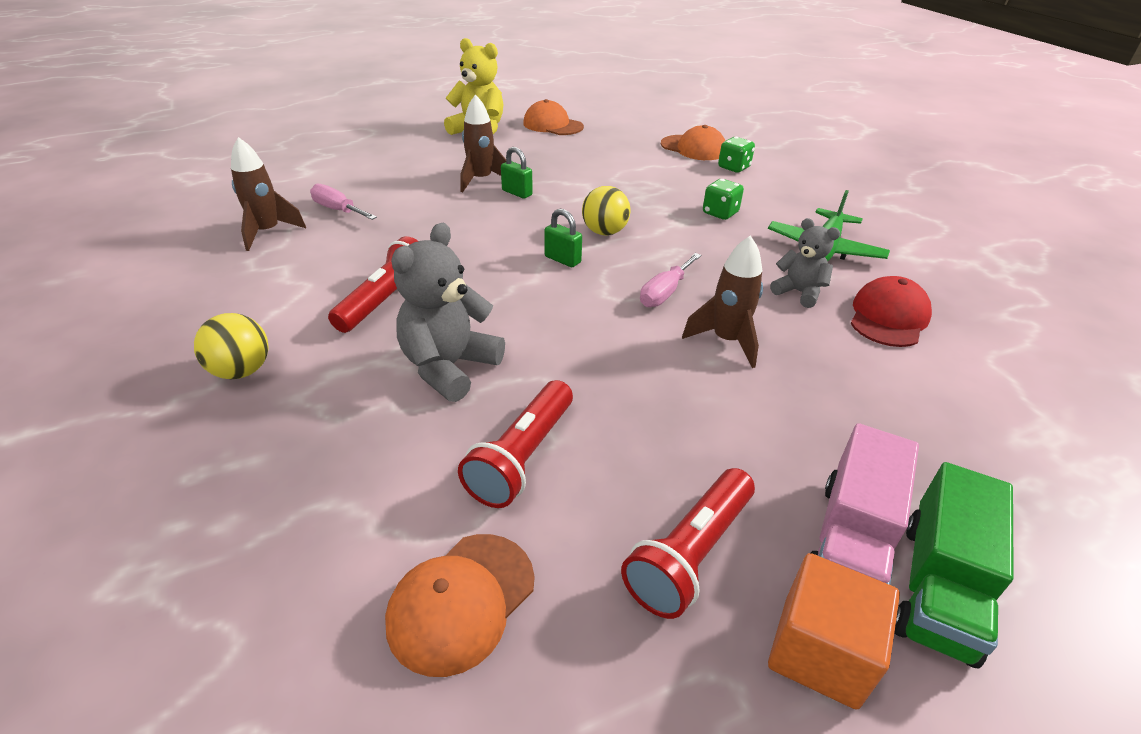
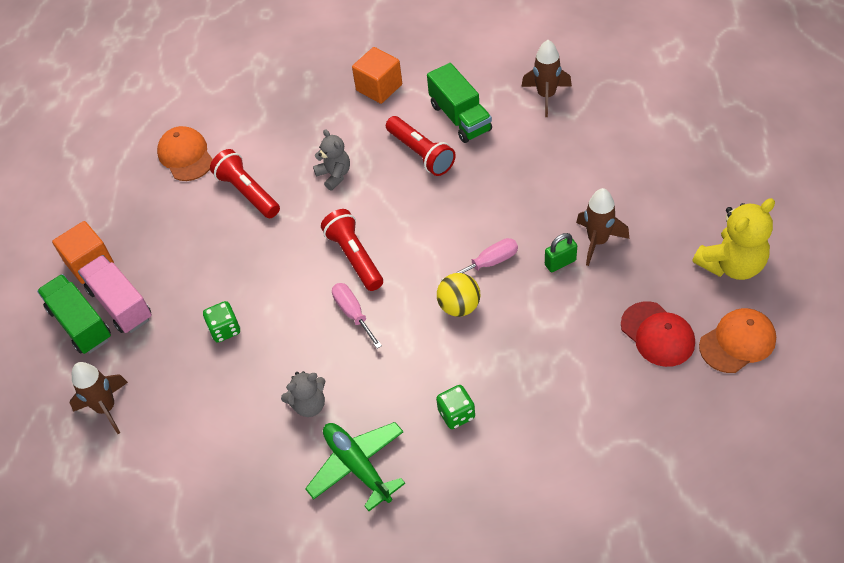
camera: 120 degrees right, 15 degrees up
(242, 371) = (379, 87): yellow ball -> orange cube
(311, 283) = (460, 117): none -> green truck
(338, 210) = (570, 136): pink screwdriver -> pink screwdriver (489, 263)
(449, 367) = (334, 175): grey teddy bear -> grey teddy bear, size x0.61
(562, 259) = (428, 264): green padlock -> none
(689, 554) = (155, 238): red flashlight -> red flashlight (354, 257)
(693, 148) = (623, 468): orange cap -> none
(726, 341) = (282, 326): brown rocket -> brown rocket (106, 408)
(733, 167) = (554, 484): green dice -> green dice (225, 329)
(888, 317) = (250, 448): red cap -> red cap (657, 334)

